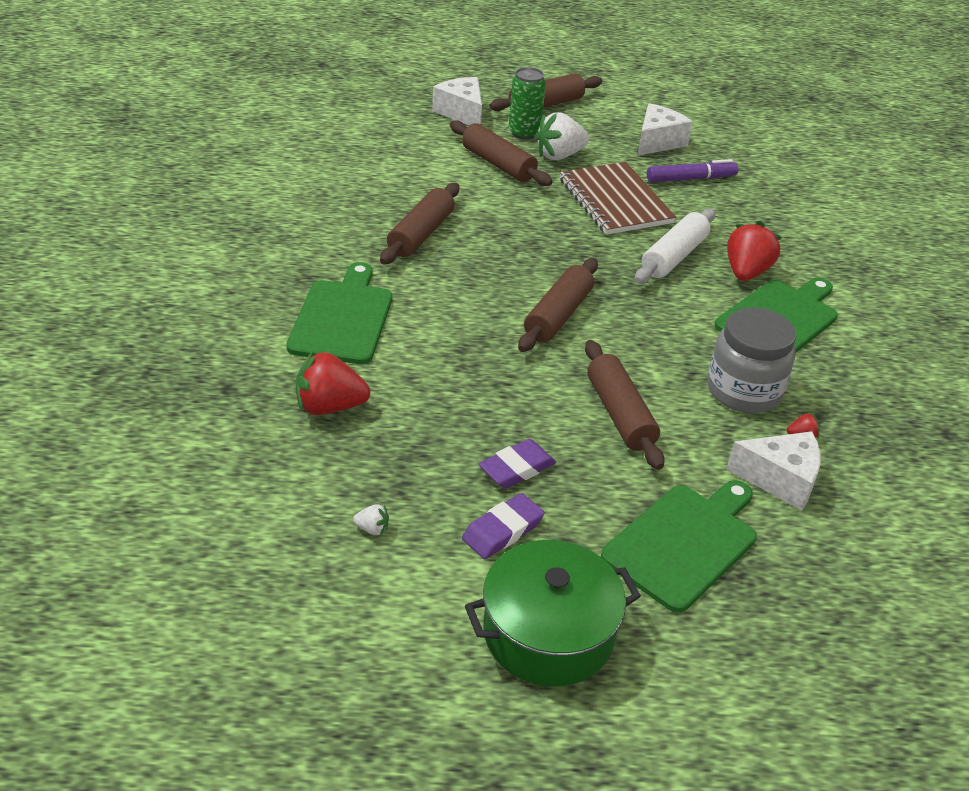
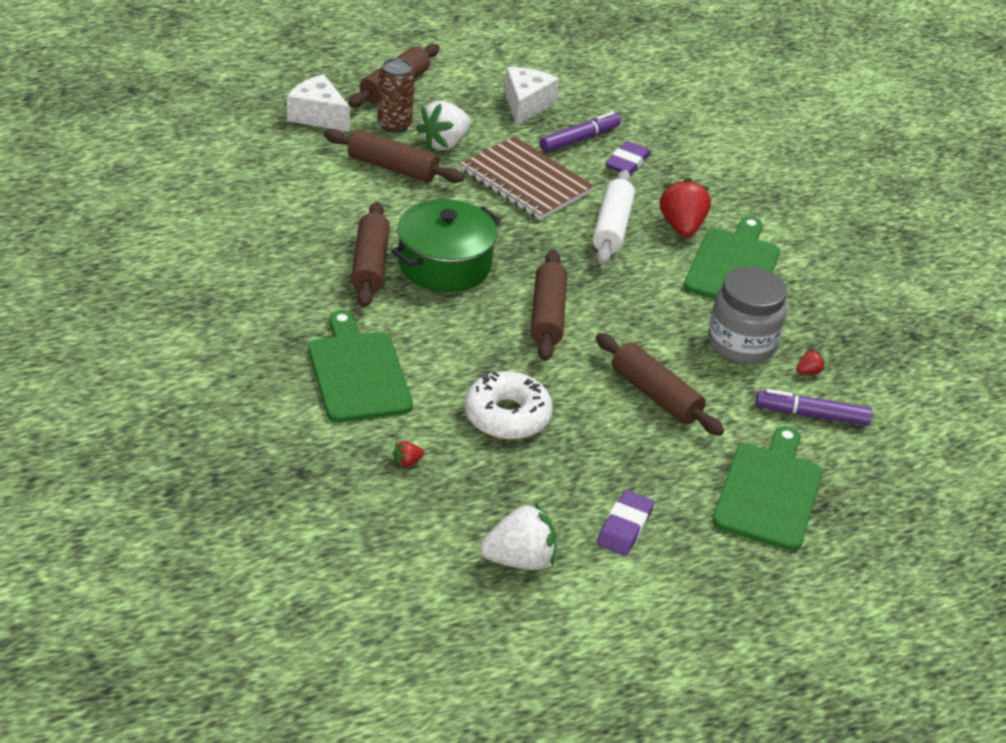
camera: 25 degrees left, 0 degrees up
(329, 407) = (407, 462): red strawberry -> red strawberry, size x0.44
(372, 529) = (519, 560): white strawberry -> white strawberry, size x2.28
(456, 392) = (507, 416): none -> white donut
(517, 468) = (602, 470): purple eraser -> purple eraser (627, 163)
(524, 133) = (394, 125): green can -> brown can
(548, 633) = (711, 599): green pot -> green pot (444, 264)
(780, 480) = (812, 415): white cheese -> purple marker

